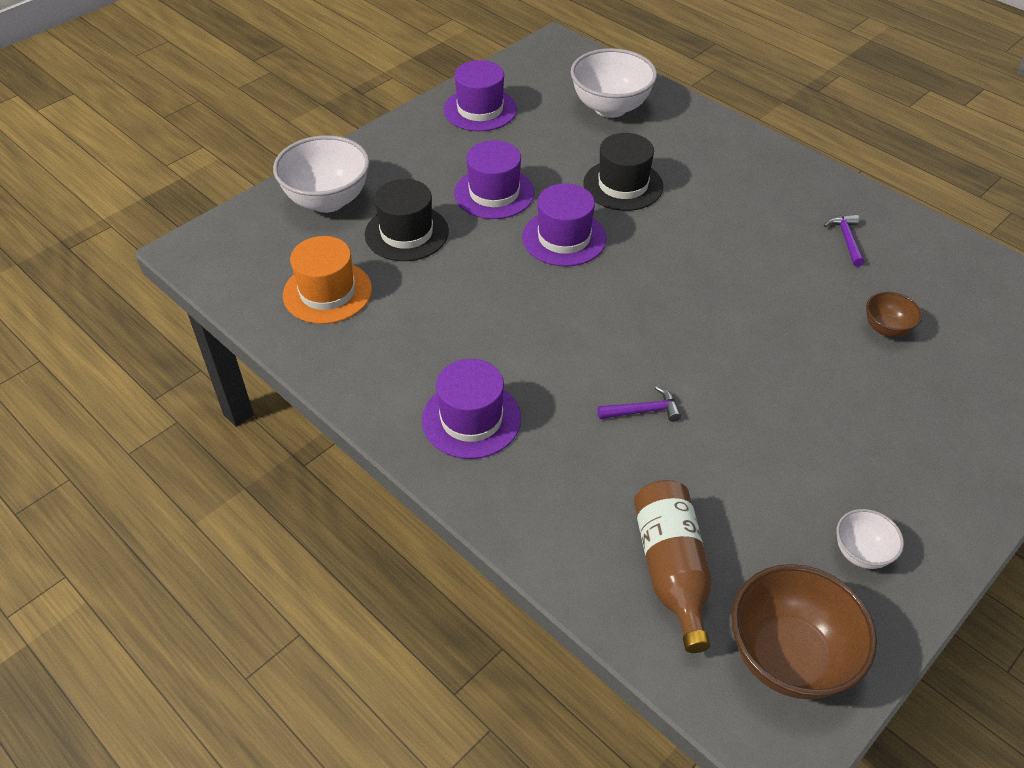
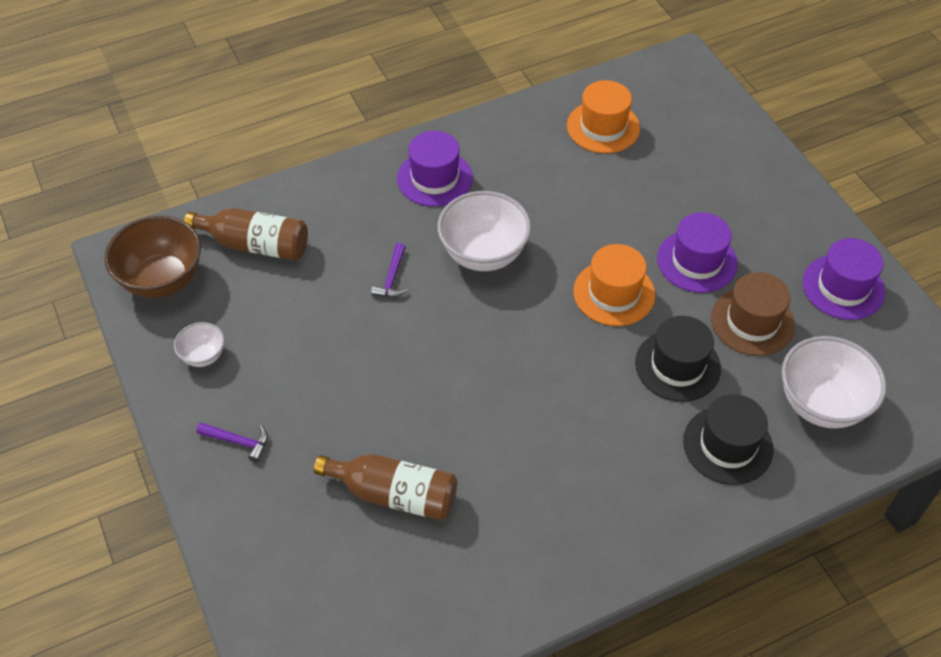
camera: 110 degrees right, 5 degrees up
(327, 200) = (722, 146): white bowl -> white bowl (483, 254)
(406, 233) = (659, 188): black hat -> black hat (727, 445)
(547, 151) = (752, 321): none -> brown hat
(564, 238) = (614, 293): purple hat -> orange hat
(846, 239) = (525, 527): purple hammer -> purple hammer (238, 442)
(886, 328) = (394, 494): brown bowl -> brown bottle

